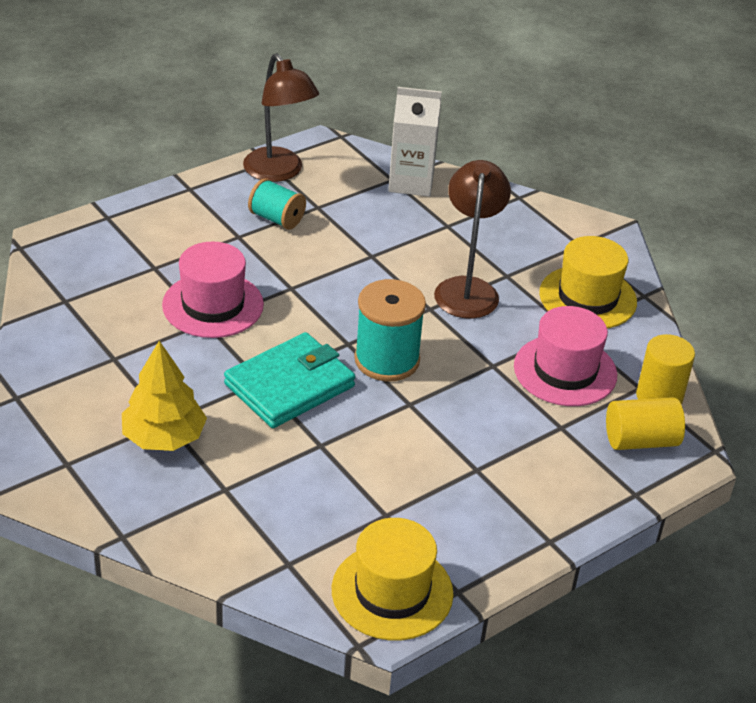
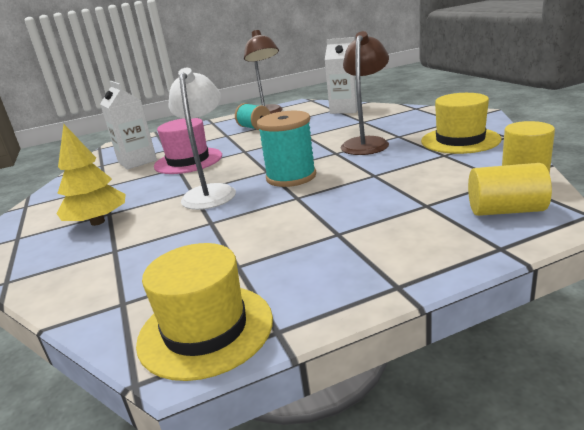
camera: 20 degrees right, 15 degrees down
(124, 297) = (137, 161): none -> white carton
(289, 385) = (210, 192): turquoise wallet -> white lamp
(565, 371) = (435, 174): pink hat -> none

